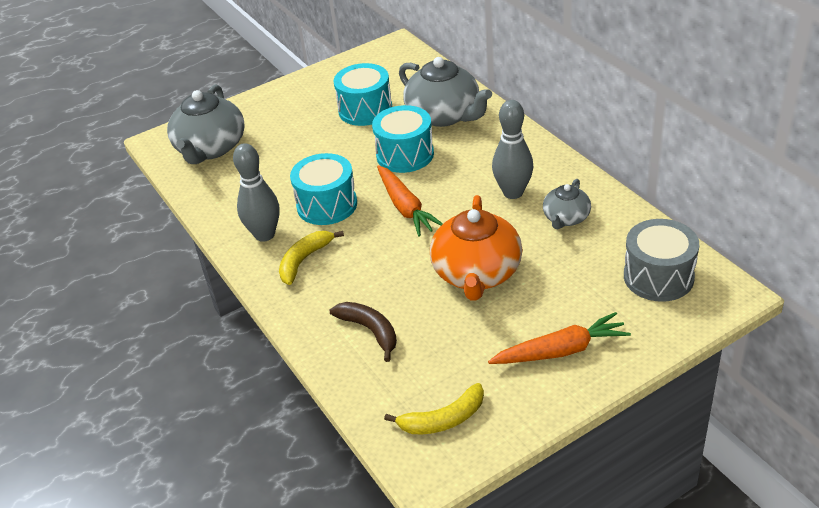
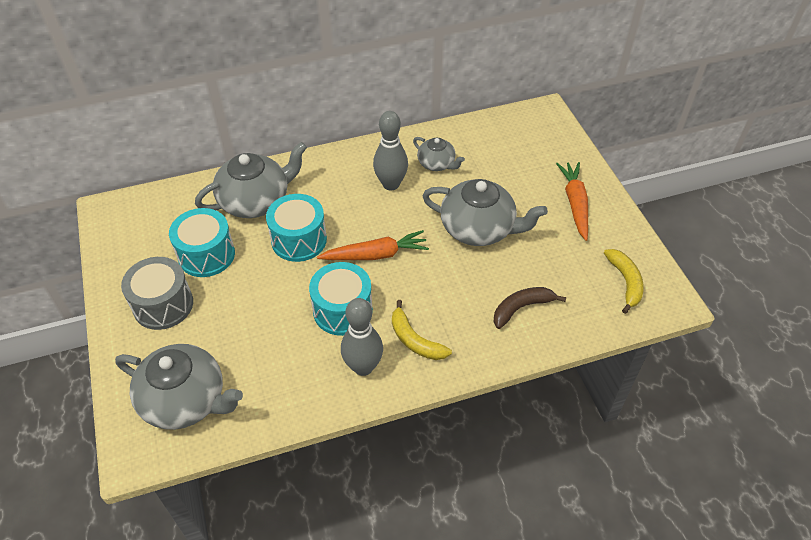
camera: 80 degrees left, 10 degrees up
(477, 273) = (478, 228): orange teapot -> grey teapot
(658, 277) = (519, 137): grey drum -> grey drum (163, 305)

